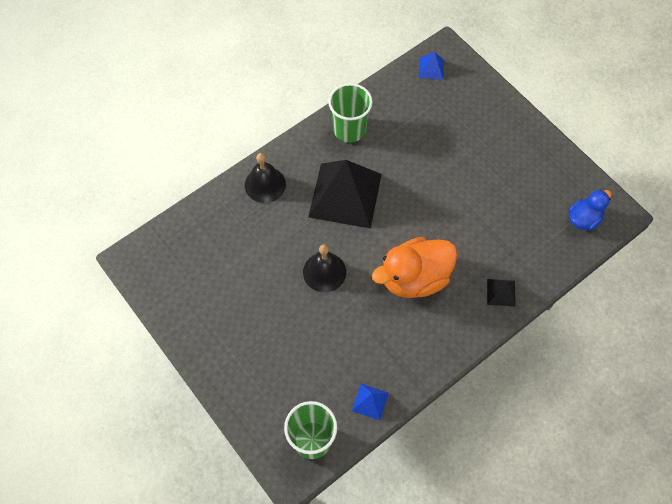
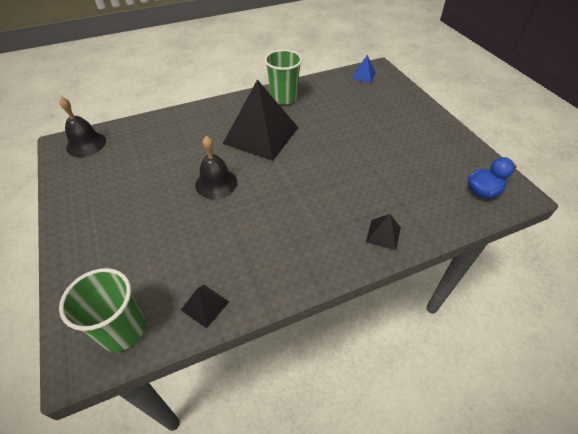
camera: 15 degrees right, 15 degrees down
(265, 184) = (199, 117): black bell -> black bell (86, 144)
(370, 401) = (205, 305): blue pyramid -> black pyramid
(414, 278) = (298, 205): orange duck -> none

